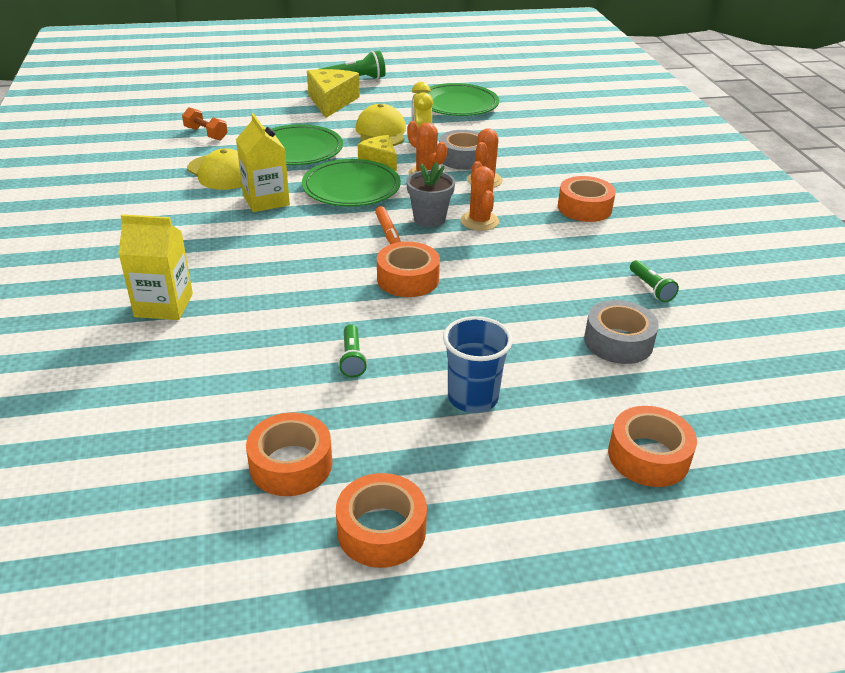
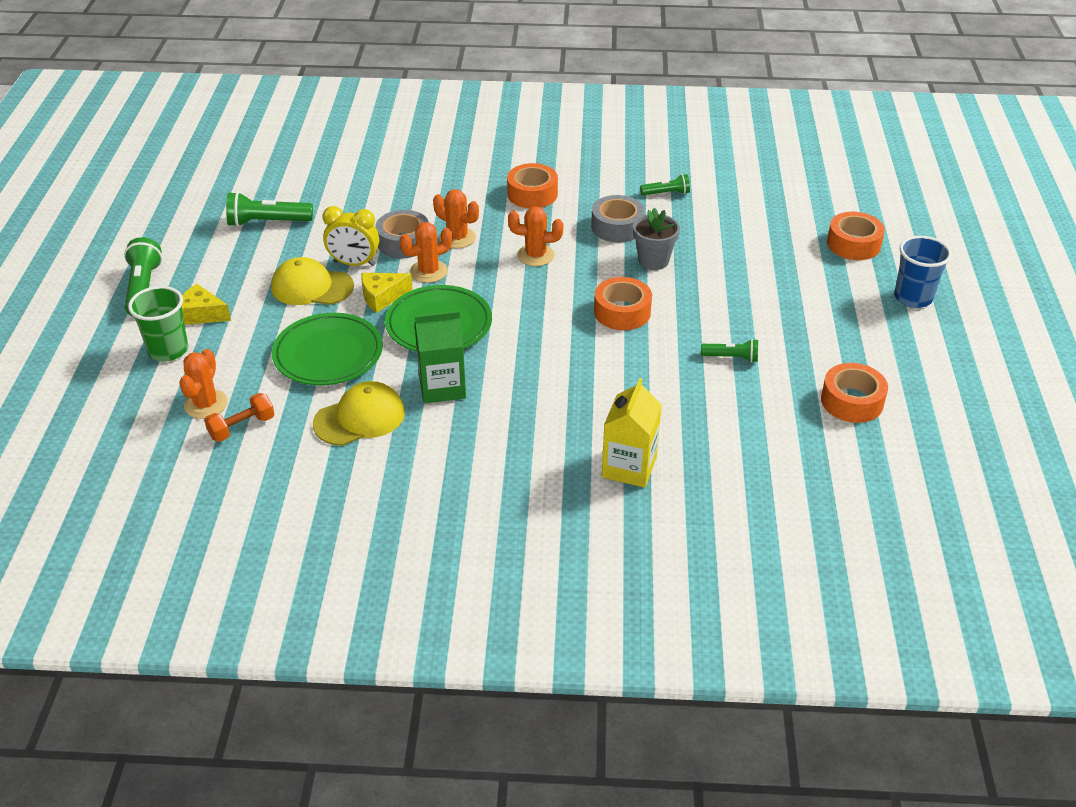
camera: 75 degrees left, 5 degrees up
(229, 119) = (206, 404): none -> orange cactus
(266, 200) = (442, 387): yellow carton -> green carton
(287, 99) = (168, 350): none -> green cup
(331, 102) = (202, 314): yellow cheese -> yellow cheese, size x0.63
(381, 530) = (915, 366): orange tape -> none
(388, 233) = (539, 312): orange marker -> none
(429, 219) = (521, 284): grey flower pot -> grey flower pot (653, 261)
(458, 105) = (267, 222): green plate -> green flashlight
(472, 398) = (787, 305): blue cup -> blue cup (913, 298)
(618, 342) = (732, 225): grey tape -> grey tape (617, 227)

